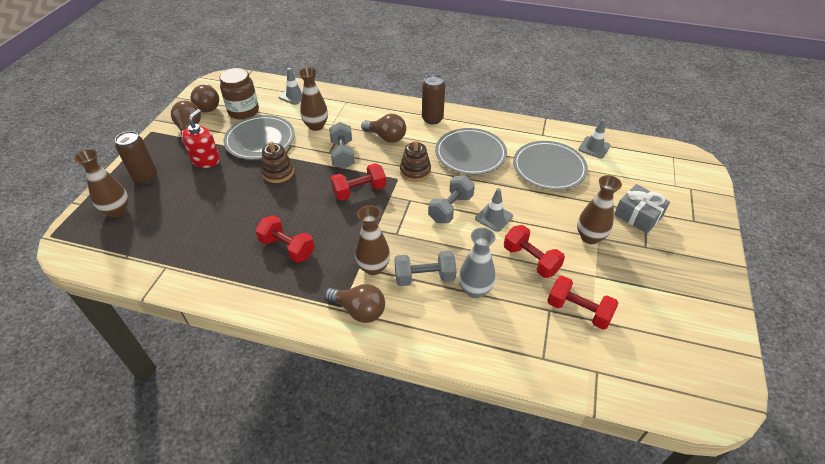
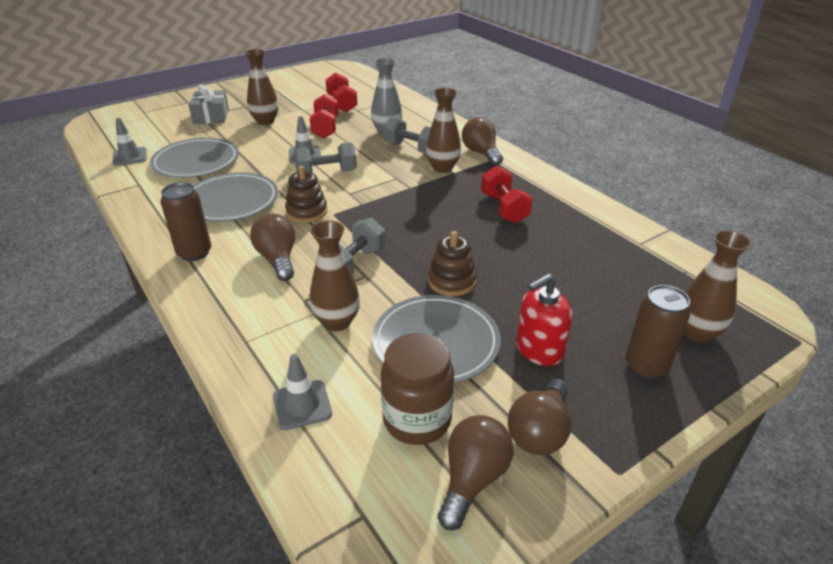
camera: 140 degrees left, 10 degrees down
(359, 191) = (385, 220): red dumbbell -> none

